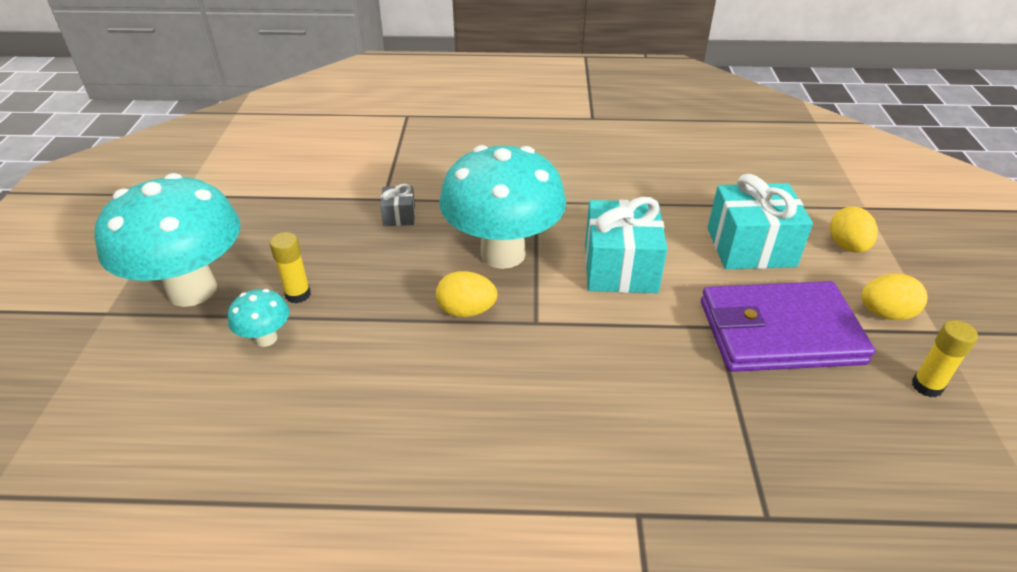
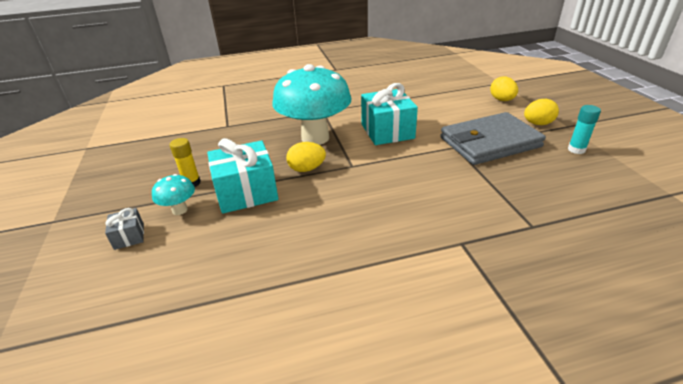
camera: 15 degrees left, 5 degrees down
(192, 290) = (114, 195): turquoise mushroom -> none
(399, 215) = (241, 132): grey gift -> grey gift (129, 236)
(750, 247) = (453, 109): turquoise gift -> turquoise gift (246, 192)
(779, 332) = (489, 142): purple wallet -> grey wallet
(926, 386) = (576, 149): yellow glue stick -> turquoise glue stick

